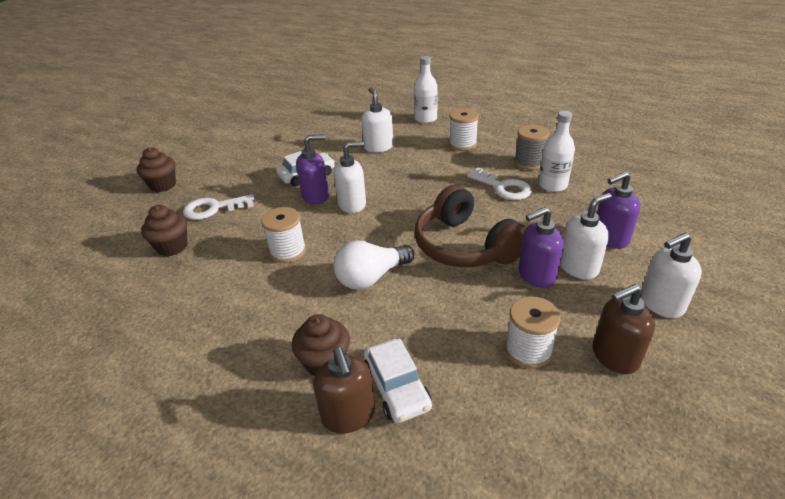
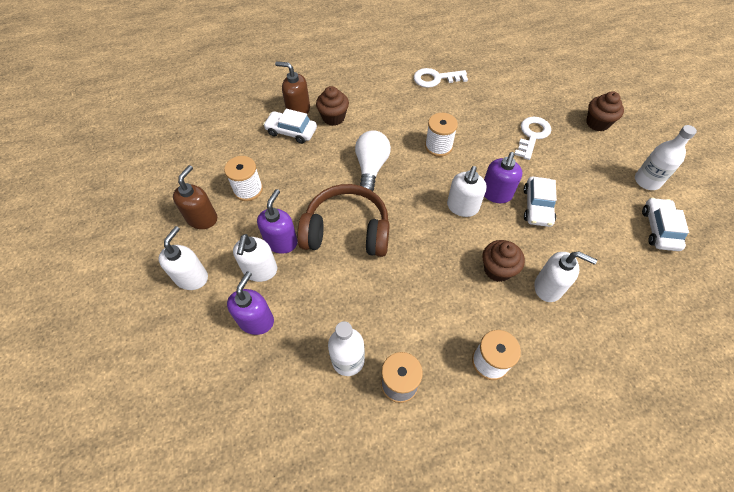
camera: 130 degrees right, 20 degrees up
(172, 247) = (499, 102): brown cupcake -> brown cupcake (497, 269)
(273, 132) = (659, 229): none -> white car
(425, 119) = (586, 382): white bottle -> white bottle (647, 181)
(503, 187) = (384, 320): white key -> white key (435, 79)

